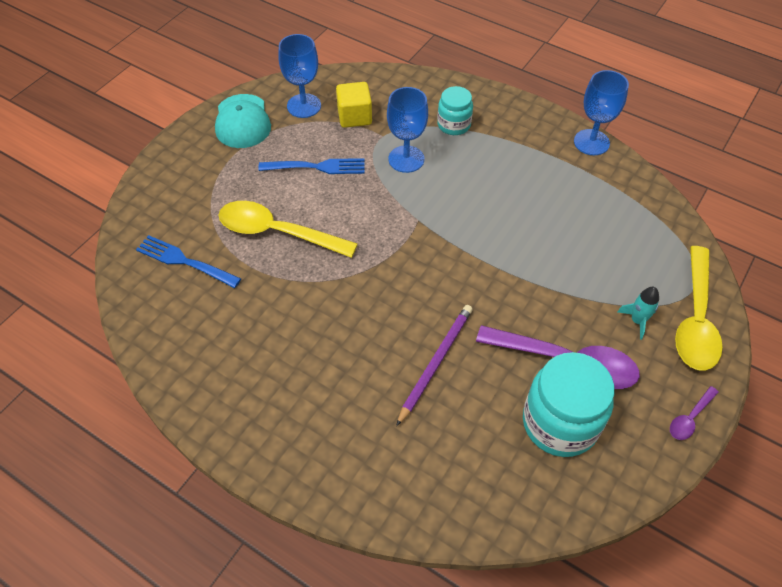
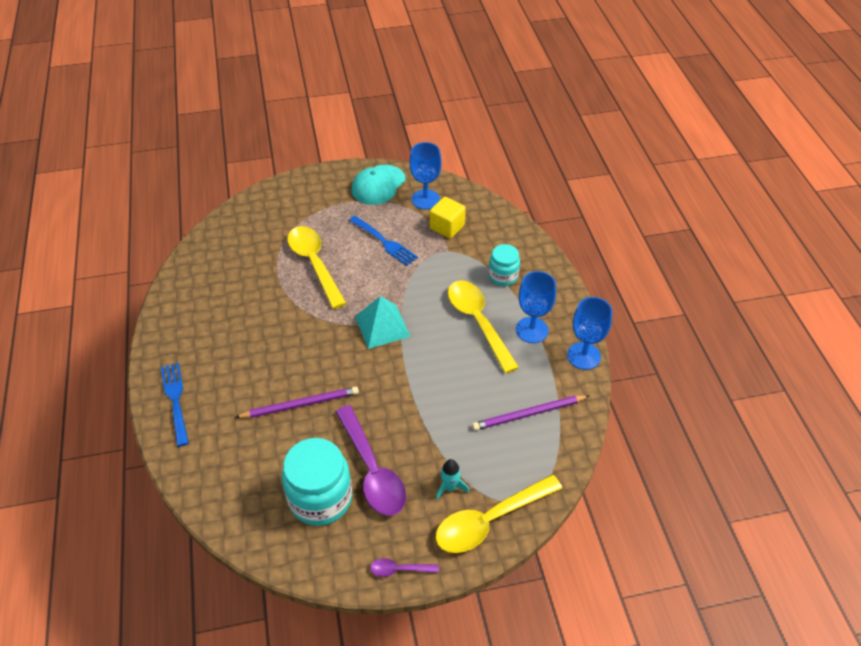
camera: 45 degrees right, 5 degrees down
(185, 261) = (250, 244): blue fork -> blue fork (176, 401)
(406, 159) = (443, 276): blue goblet -> blue goblet (532, 330)
(413, 239) = (382, 326): none -> turquoise pyramid
(484, 176) = (478, 322): none -> yellow spoon
(614, 216) = (528, 414): none -> purple pencil

